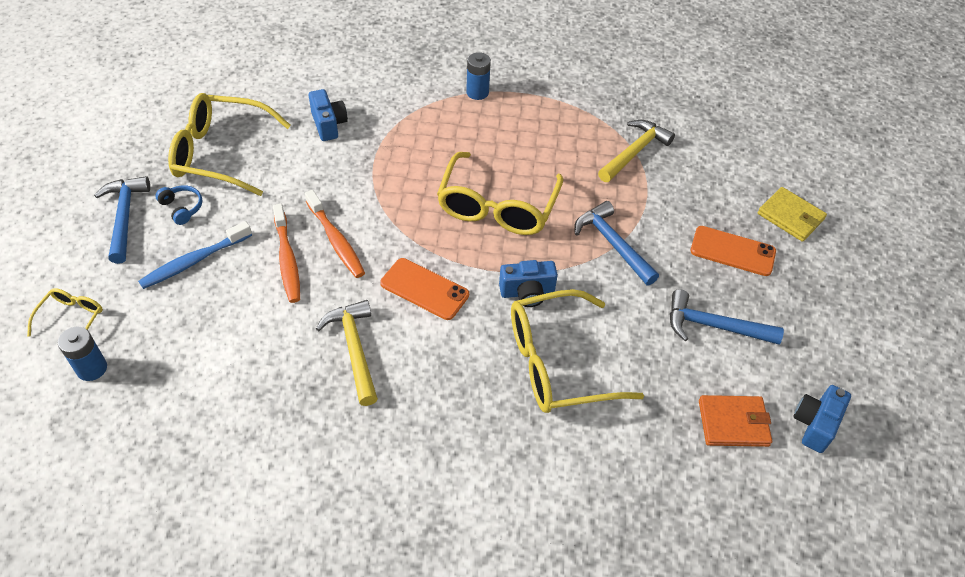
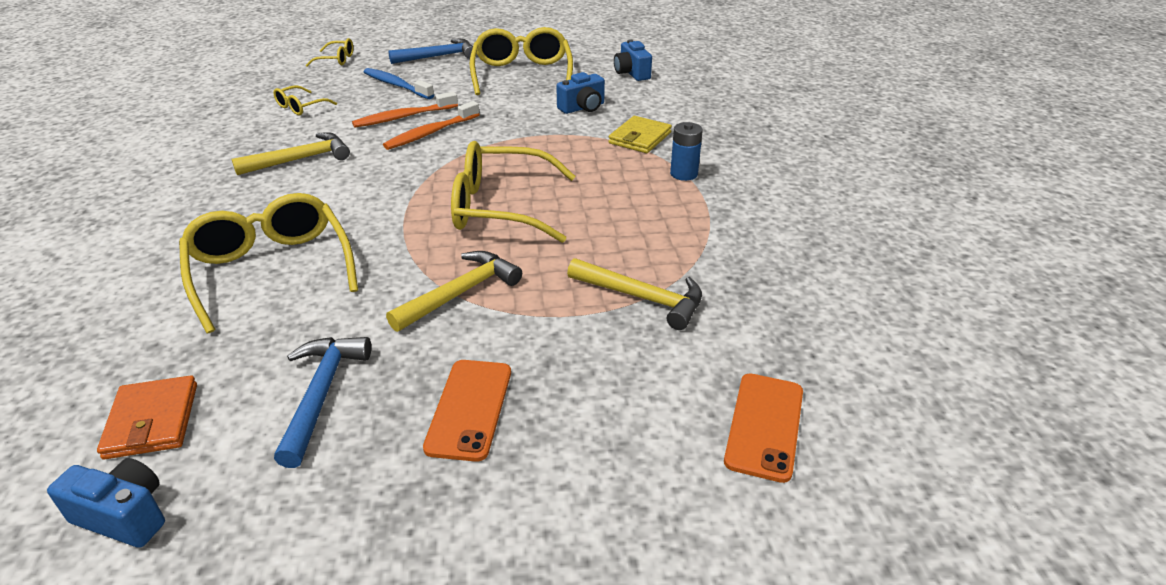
camera: 80 degrees right, 15 degrees down
(92, 368) = (290, 73): blue battery -> none
(182, 208) = (453, 72): blue headphones -> none
(213, 353) = (300, 107): none -> yellow glasses
(424, 289) = (374, 182): orange phone -> orange phone (764, 426)
(527, 292) = (373, 240): blue camera -> blue camera (631, 73)
(612, 244) = (460, 293): blue hammer -> yellow hammer
(790, 216) = (567, 482): yellow wallet -> yellow wallet (640, 138)

